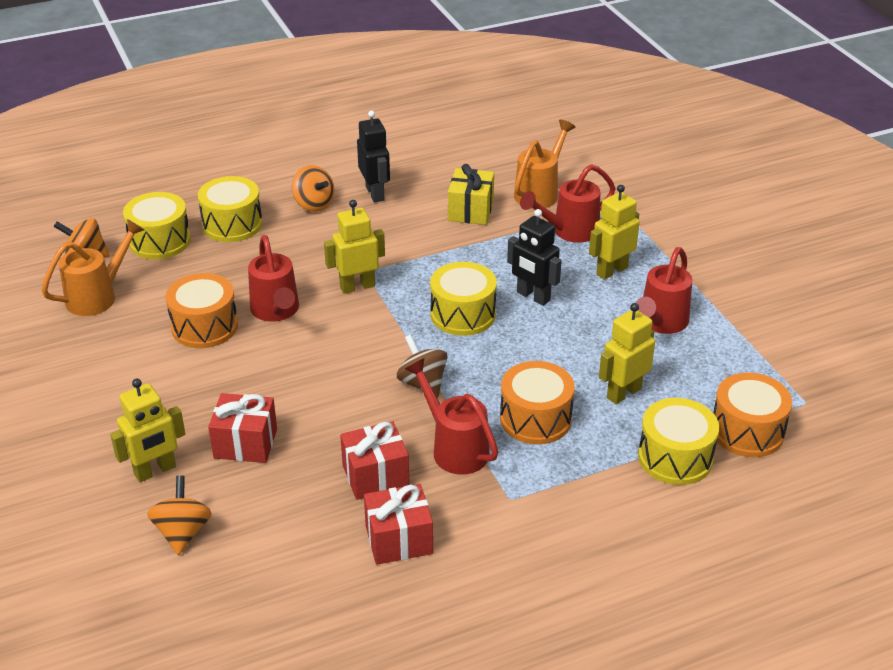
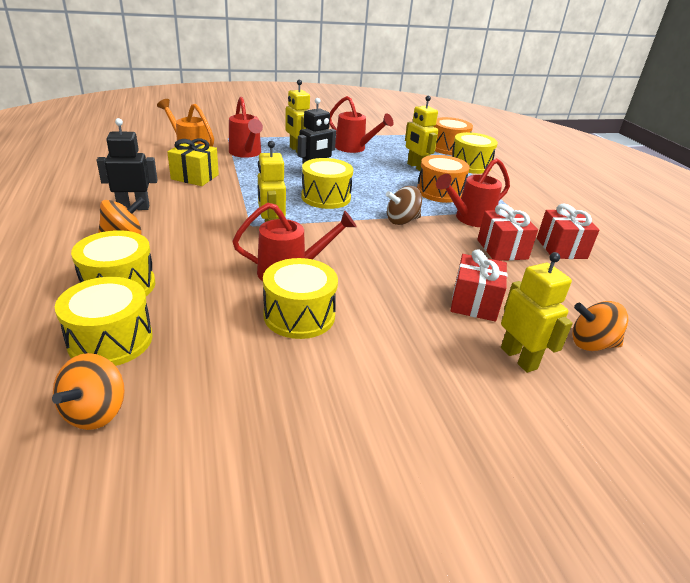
camera: 85 degrees left, 5 degrees down
(98, 296) = (203, 399): orange watering can -> none
(204, 326) = (299, 315): orange drum -> yellow drum

